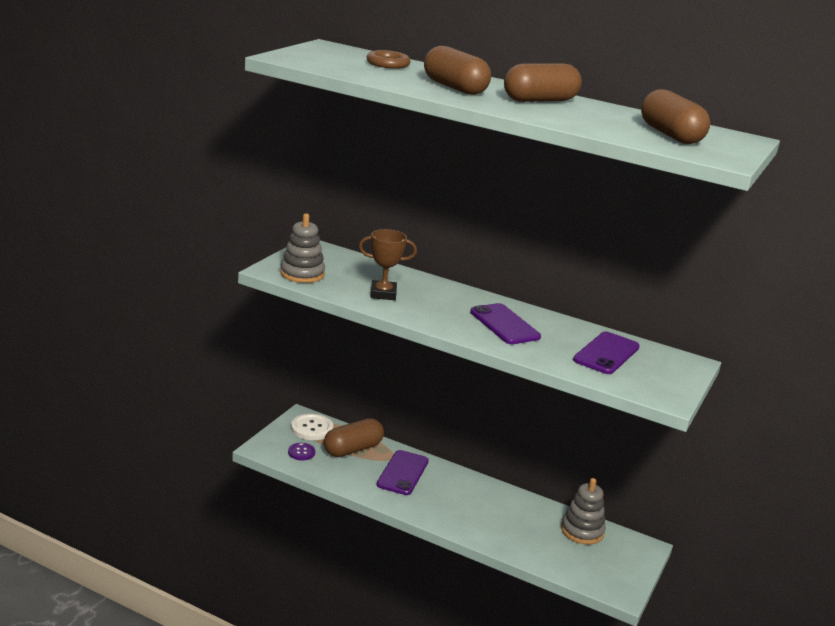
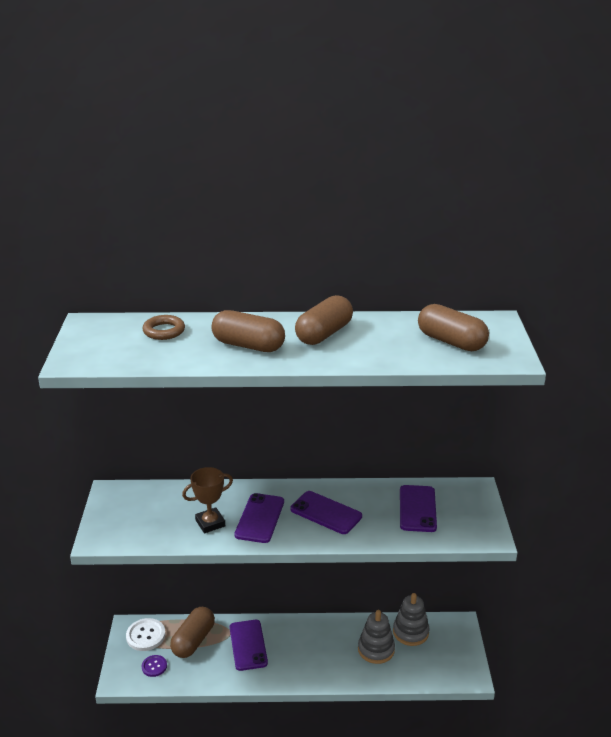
camera: 25 degrees left, 5 degrees up
(302, 274) = (127, 531): grey stacking toy -> grey stacking toy (376, 649)
(434, 306) = (260, 518): none -> purple phone

